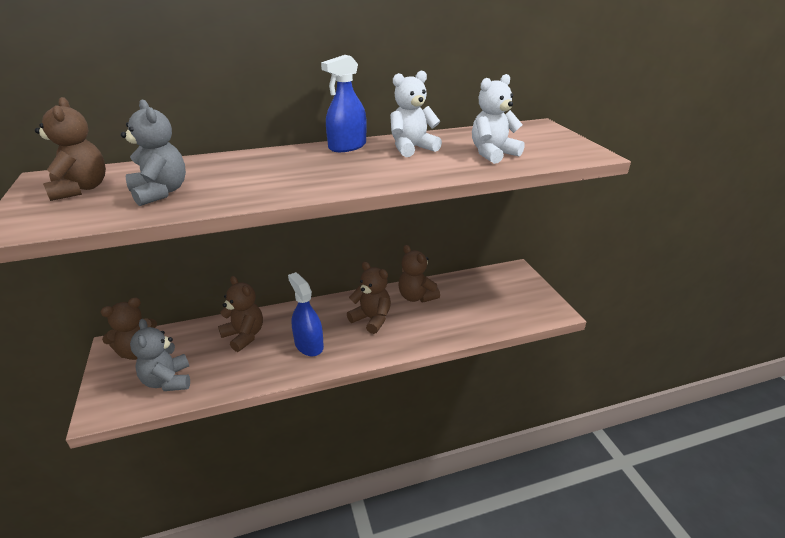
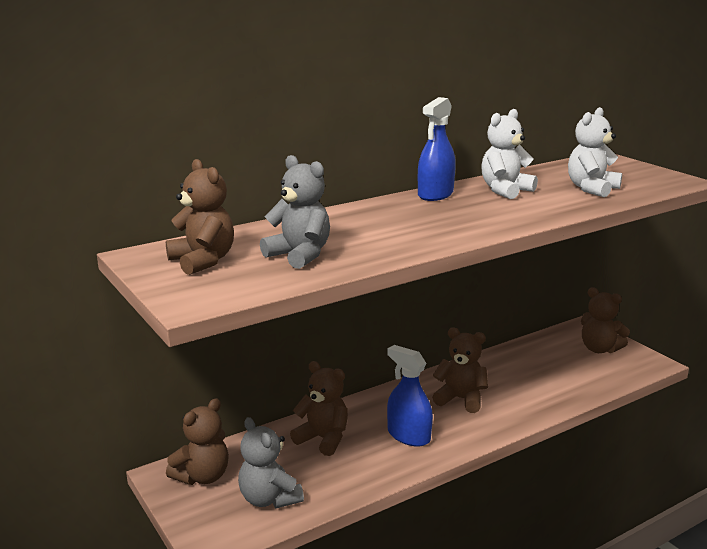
camera: 15 degrees left, 10 degrees down
(416, 297) = (494, 369): brown teddy bear -> brown teddy bear (599, 349)

